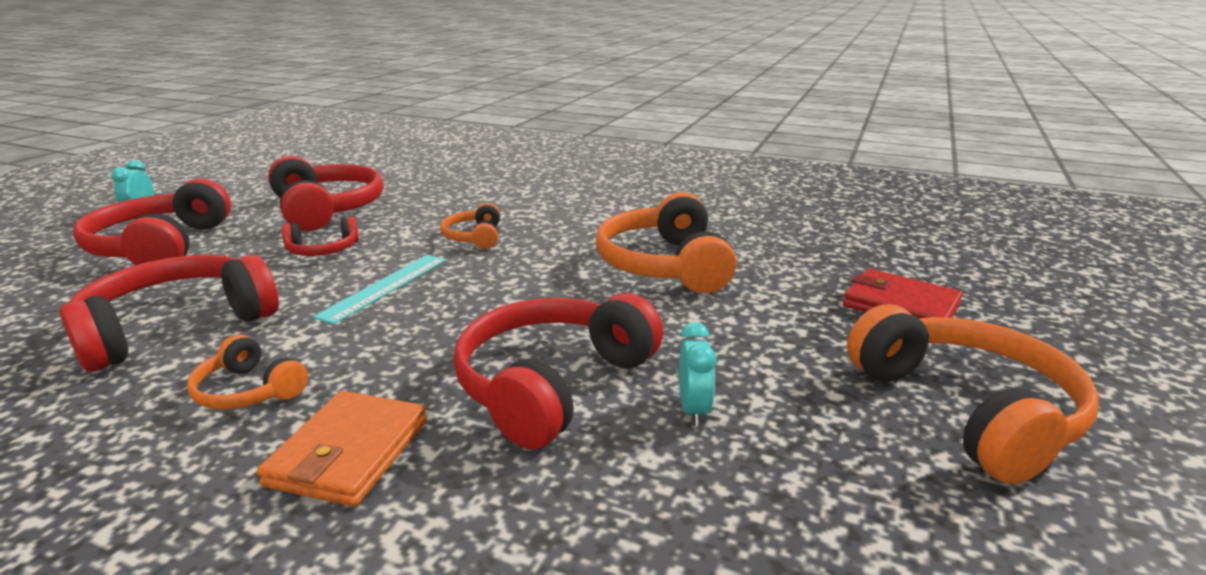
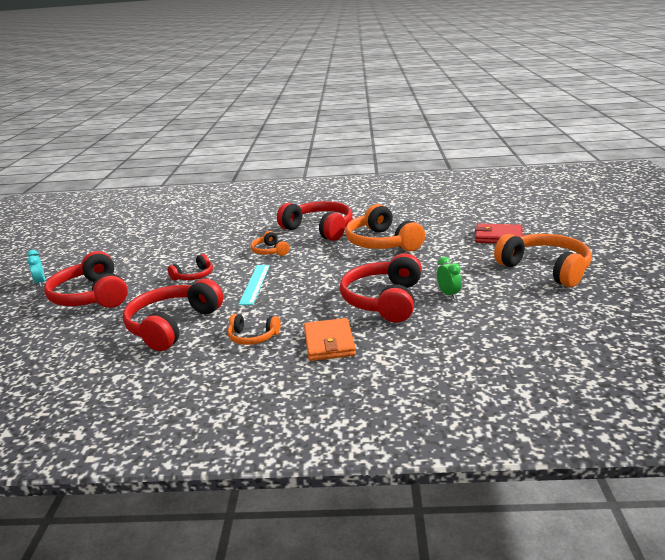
camera: 20 degrees left, 0 degrees up
(327, 209) = (161, 256): red headphones -> red headphones (319, 229)
(693, 410) = (448, 294): turquoise clock -> green clock

